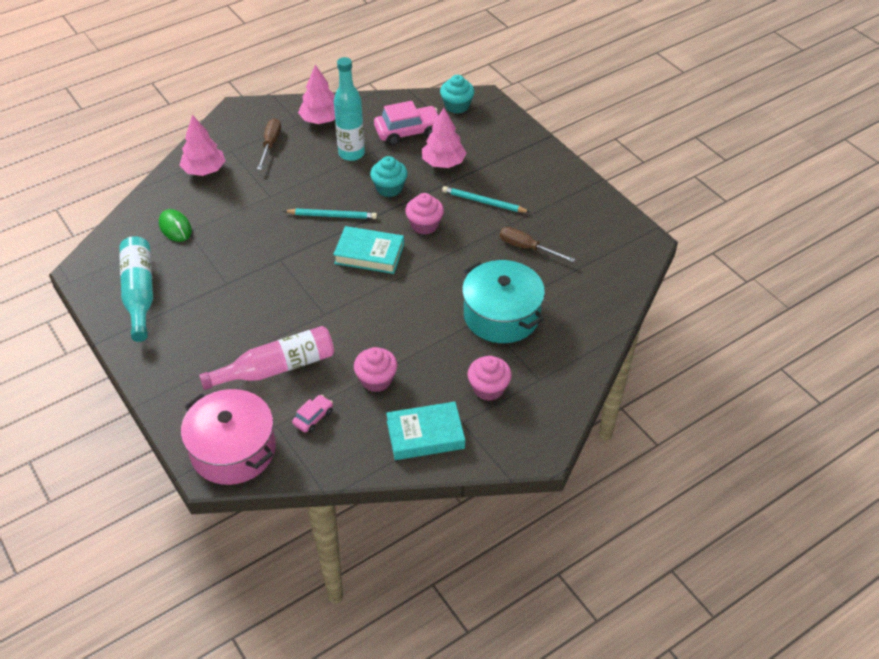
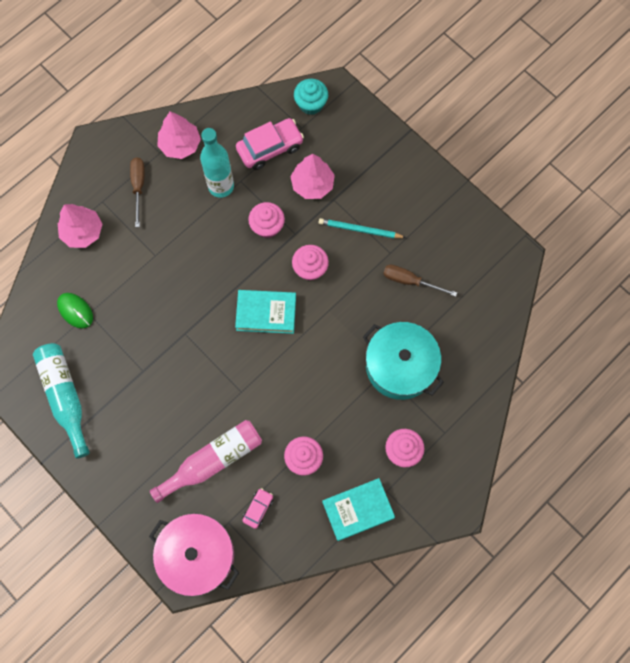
camera: 10 degrees left, 25 degrees up
(332, 215) = (221, 271): turquoise pencil -> none
(389, 188) = (267, 226): turquoise cupcake -> pink cupcake

